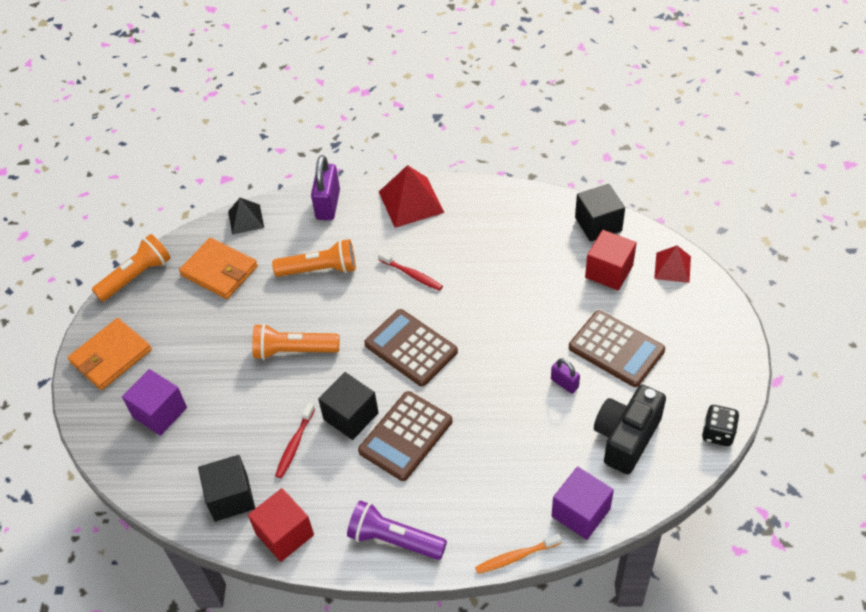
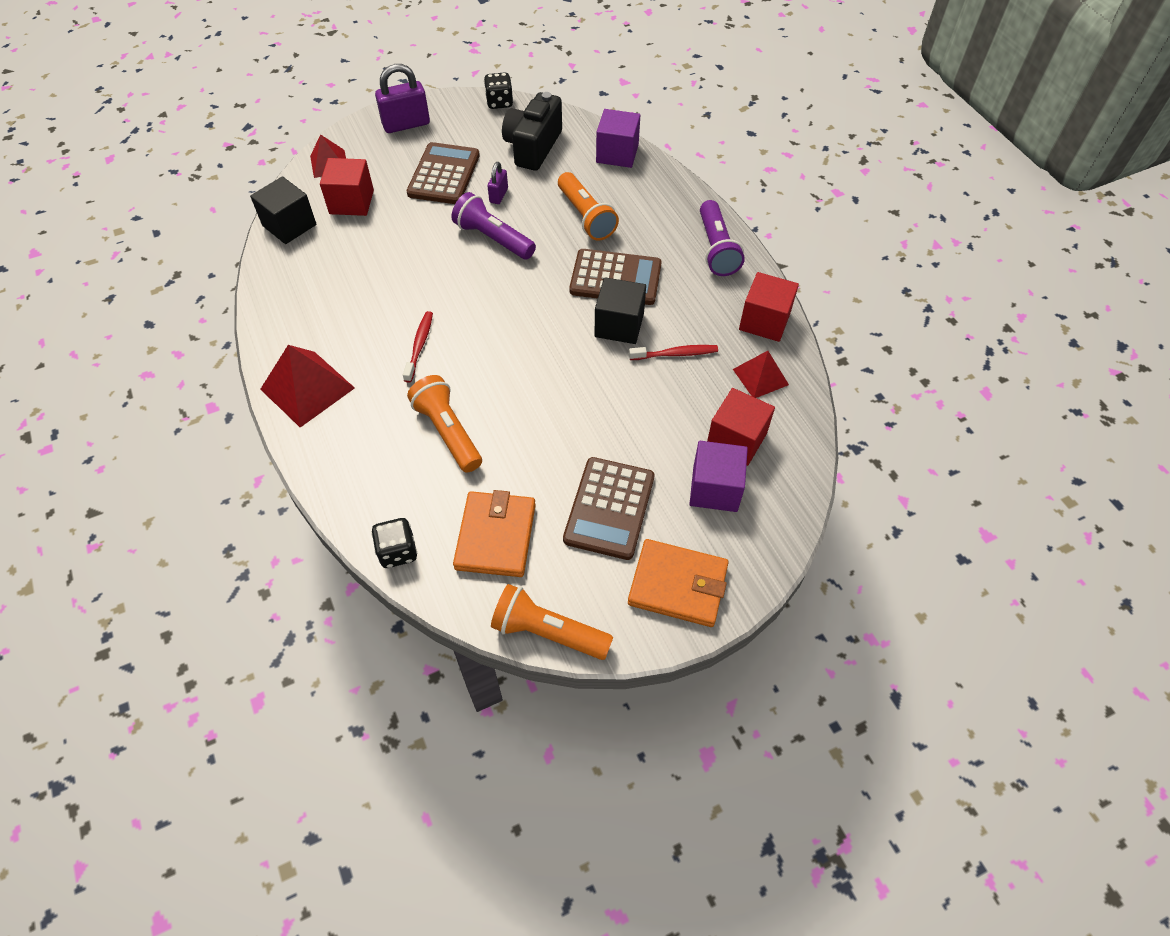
camera: 120 degrees left, 5 degrees up
(187, 448) = (736, 440): none -> red cube
(231, 497) = (760, 377): black cube -> red pyramid
(246, 219) = (398, 551): black pyramid -> black dice
(293, 351) = (570, 405): orange flashlight -> orange flashlight (586, 217)
(328, 205) = (340, 470): purple padlock -> purple padlock (406, 124)
(411, 348) = (516, 311): brown calculator -> brown calculator (609, 508)
(507, 360) = (493, 239): none -> purple flashlight
(516, 557) = (679, 176): orange toothbrush -> none
(626, 438) = (533, 147): black camera -> black camera turned 105 degrees clockwise

